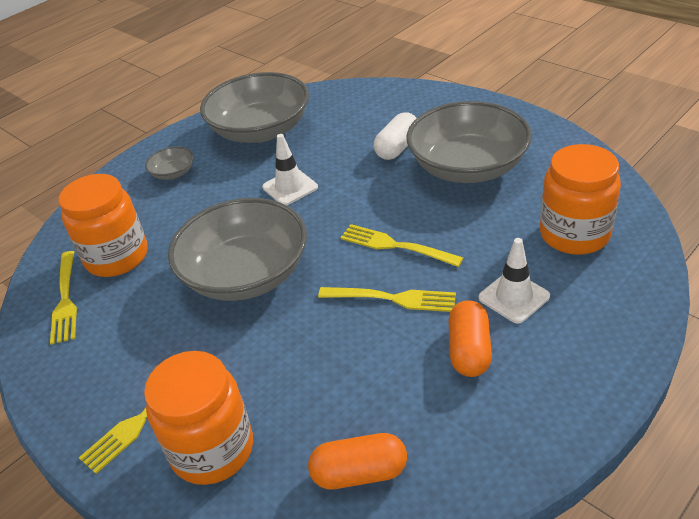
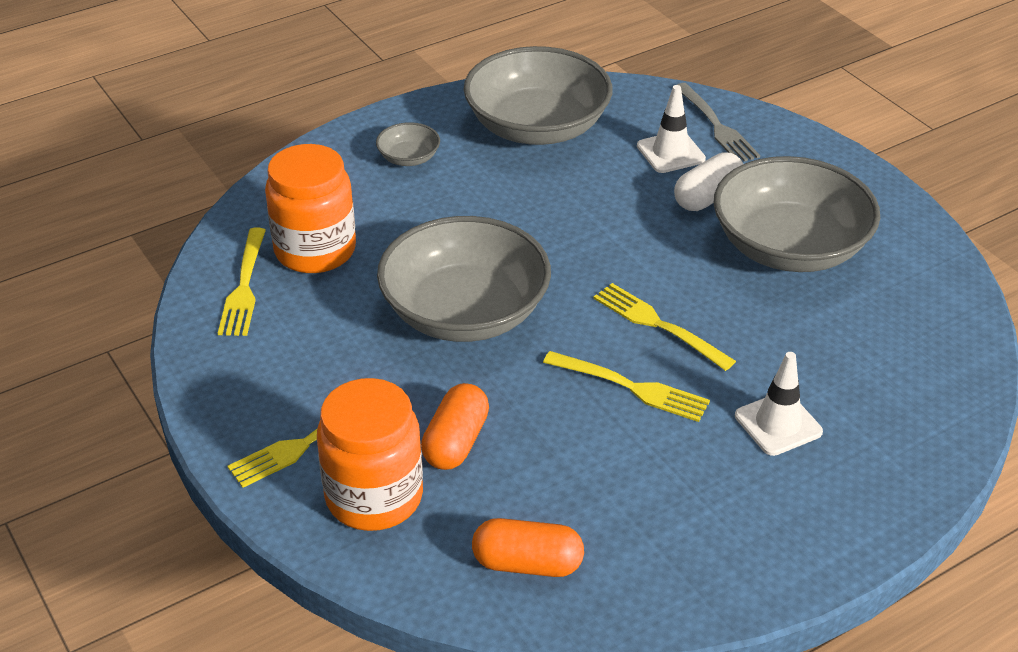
camera: 10 degrees right, 0 degrees up
(290, 187) = (551, 215): white traffic cone -> white traffic cone (670, 153)
(386, 101) = (717, 126): none -> grey fork
(469, 350) = (699, 470): orange capsule -> orange capsule (456, 442)
(574, 234) = (887, 369): orange jar -> none

